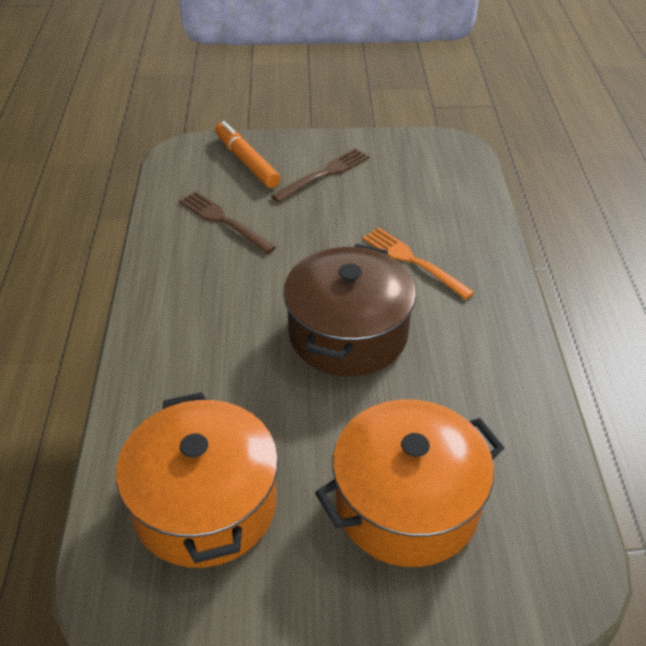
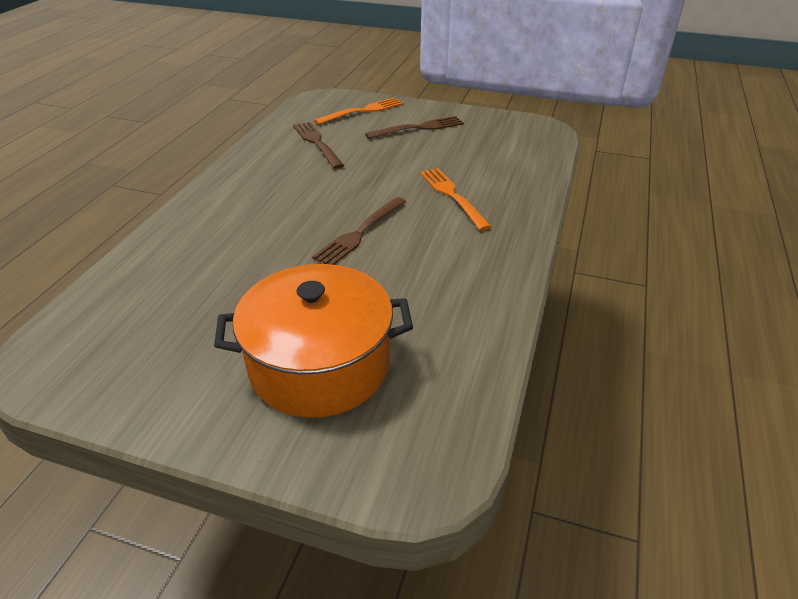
camera: 20 degrees right, 5 degrees down
(205, 504) = (155, 320): orange pot -> none
(246, 161) = (363, 111): orange marker -> orange fork
(348, 334) = (360, 233): brown pot -> brown fork

